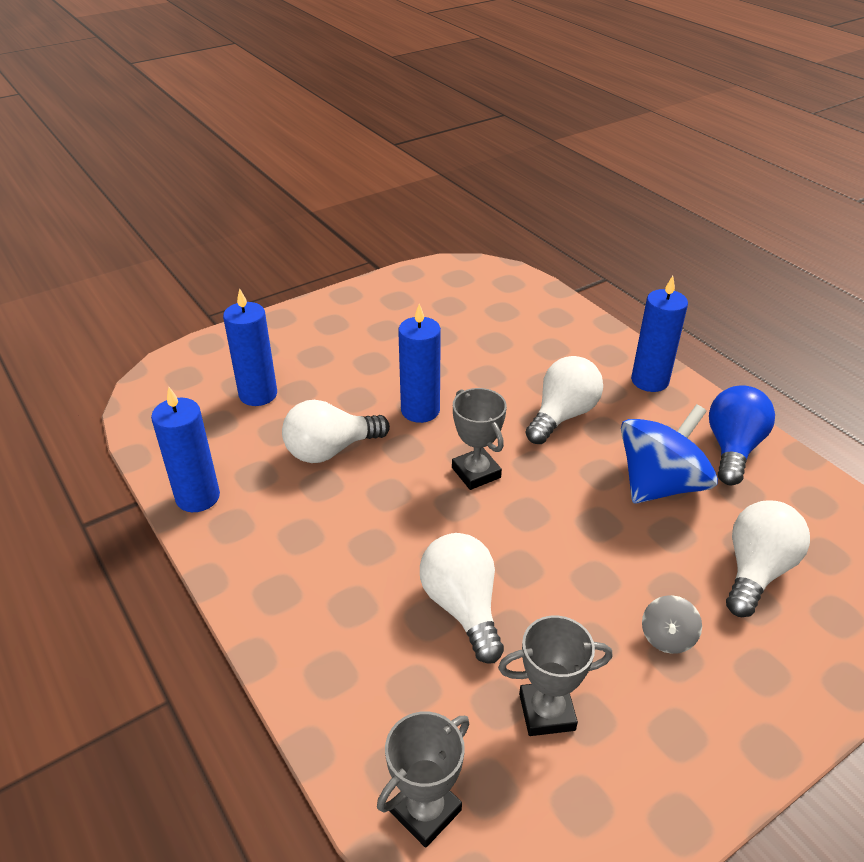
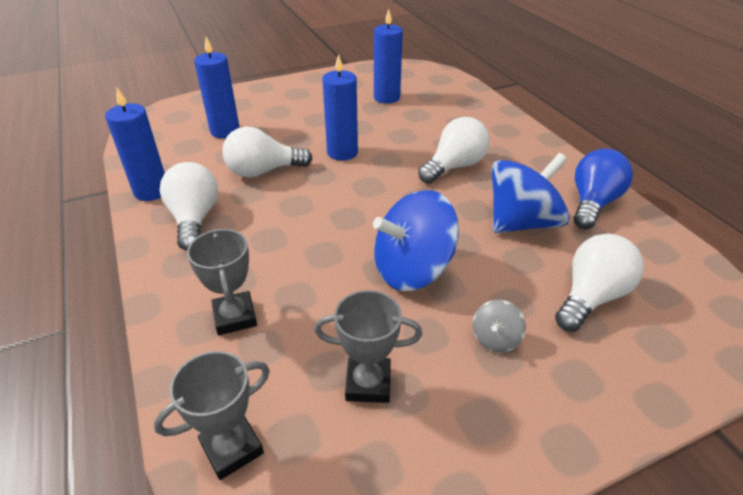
camera: 10 degrees right, 0 degrees up
(462, 607) = (325, 291): white light bulb -> white light bulb (194, 219)
(476, 473) = (371, 198): grey trophy -> grey trophy (235, 317)
(553, 564) = (412, 269): none -> blue spinning top
(649, 381) = (534, 150): blue candle -> blue candle (386, 98)

